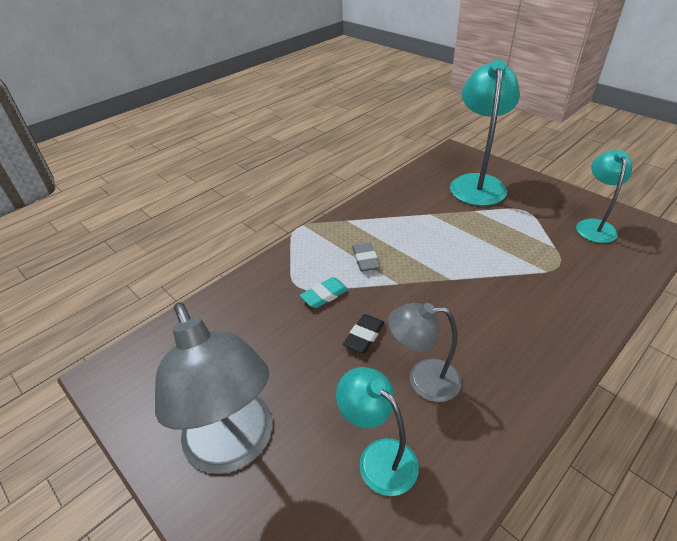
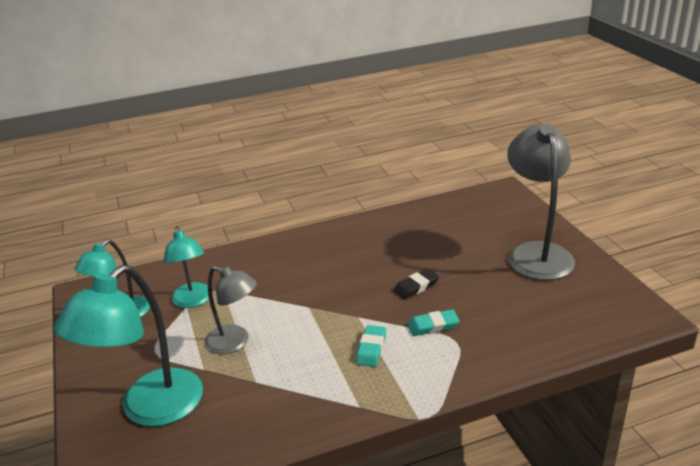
camera: 155 degrees left, 10 degrees down
(365, 259) = (371, 349): grey eraser -> turquoise eraser
(378, 457) = (445, 230): turquoise lamp -> turquoise lamp (193, 301)
(423, 380) = (392, 253): grey lamp -> grey lamp (235, 342)

